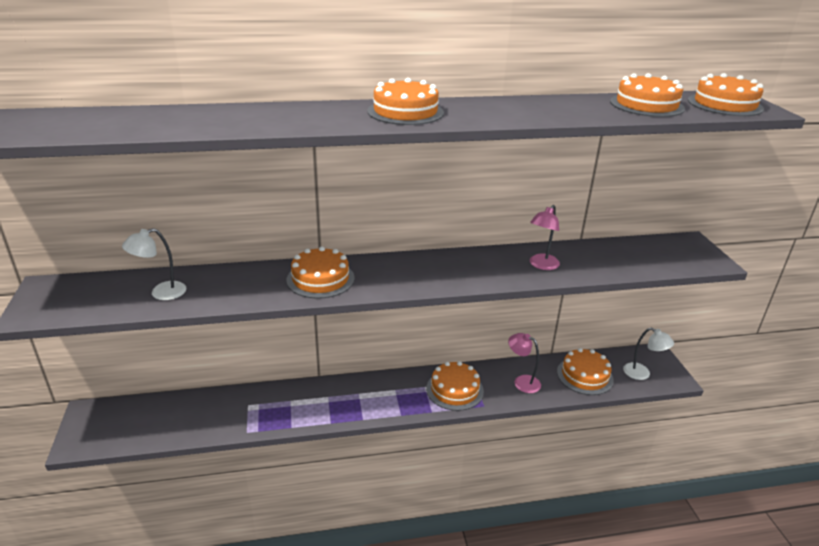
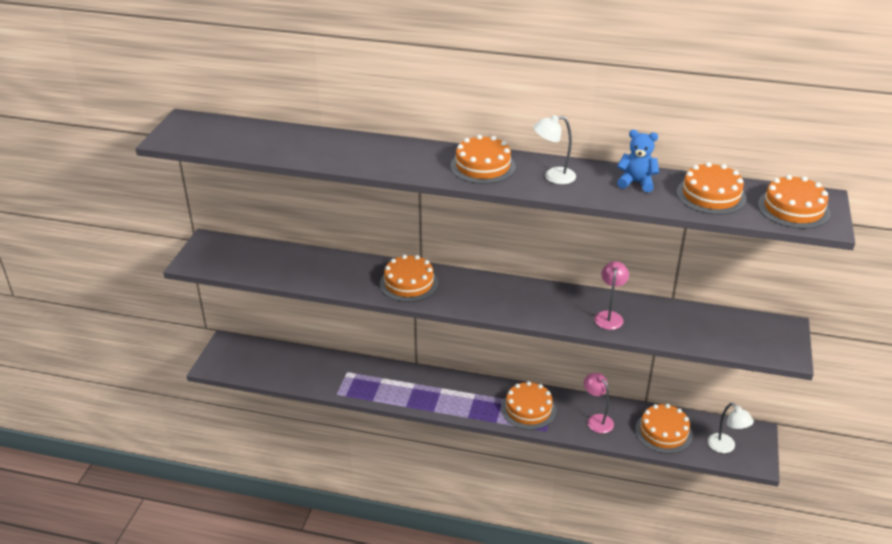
camera: 25 degrees right, 5 degrees up
(161, 293) = (284, 266): white lamp -> white lamp (553, 176)
(541, 265) = (609, 316): pink lamp -> pink lamp turned 135 degrees clockwise
(570, 105) = (636, 182): none -> blue teddy bear

